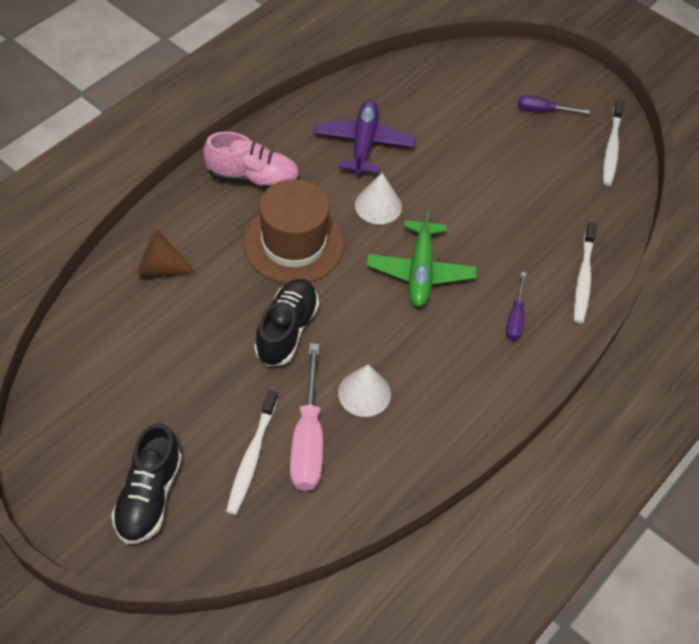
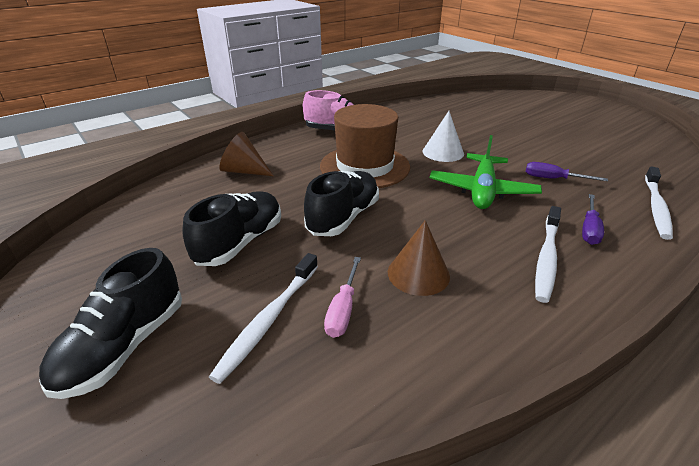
camera: 15 degrees right, 20 degrees down
(197, 377) = (240, 242): none -> black shoe
(308, 439) = (343, 309): pink screwdriver -> pink screwdriver, size x0.55
(363, 144) = (433, 124): purple plane -> none
(364, 393) = (418, 274): white cone -> brown cone
(543, 111) = (580, 118): purple screwdriver -> purple screwdriver (553, 179)
(611, 148) = (649, 137): white toothbrush -> white toothbrush (546, 258)

